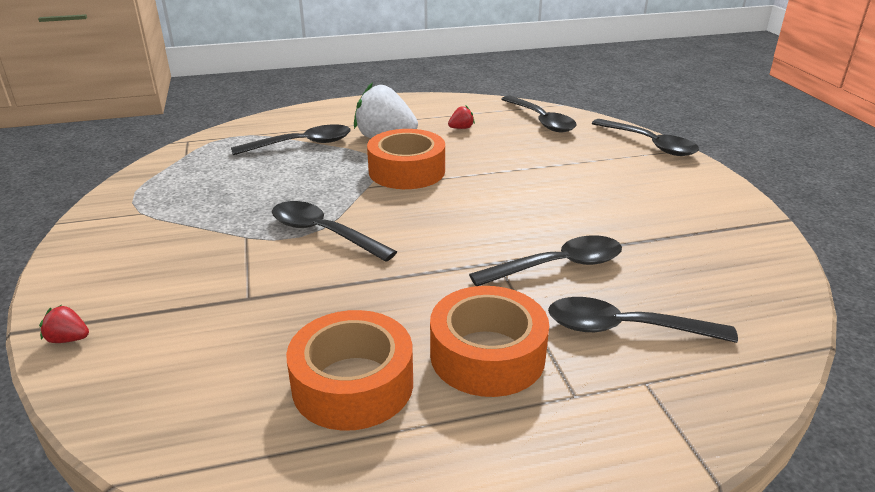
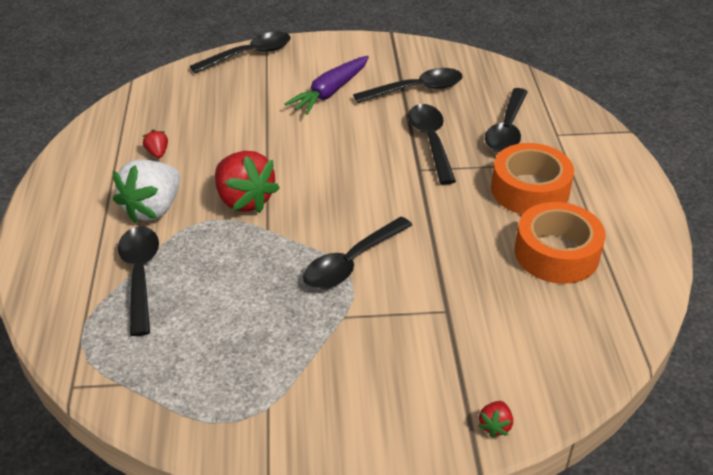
camera: 80 degrees left, 10 degrees up
(407, 171) = (244, 200): orange tape -> red strawberry
(541, 121) = (167, 100): black spoon -> black spoon (416, 89)
(615, 193) = (330, 92): none -> purple carrot

